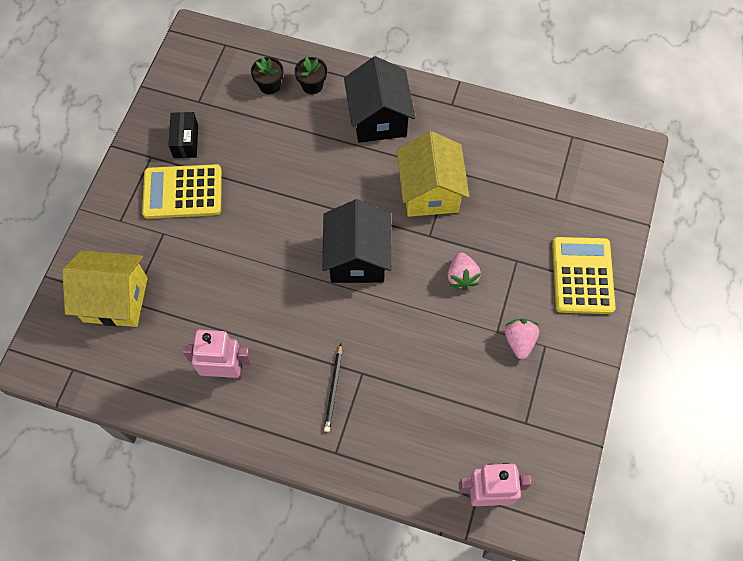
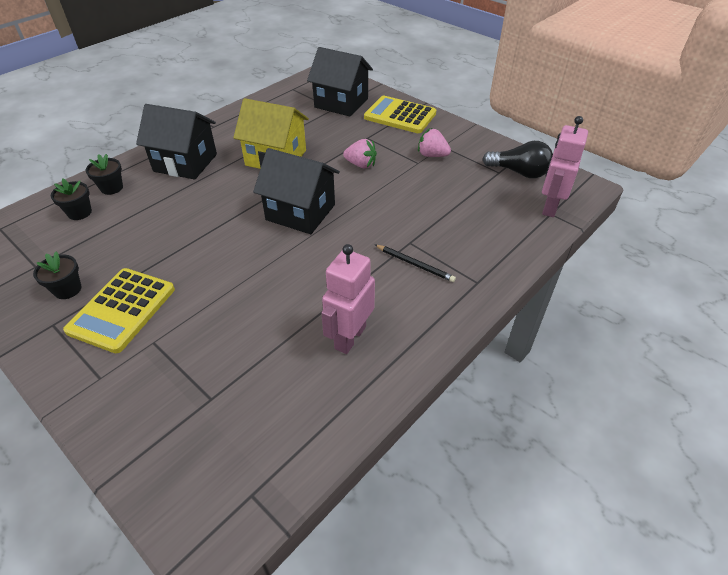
camera: 65 degrees left, 20 degrees down
(115, 299) = (194, 414): yellow house -> none
(186, 141) = (67, 289): black box -> black flower pot
(537, 445) = (519, 172): none -> black light bulb
(572, 201) = (341, 103): none -> black house

